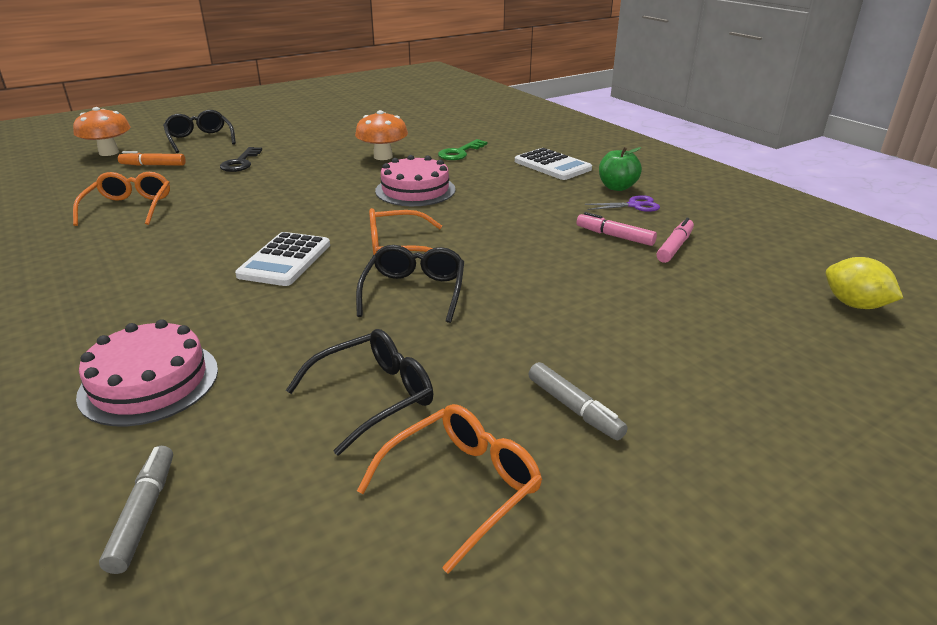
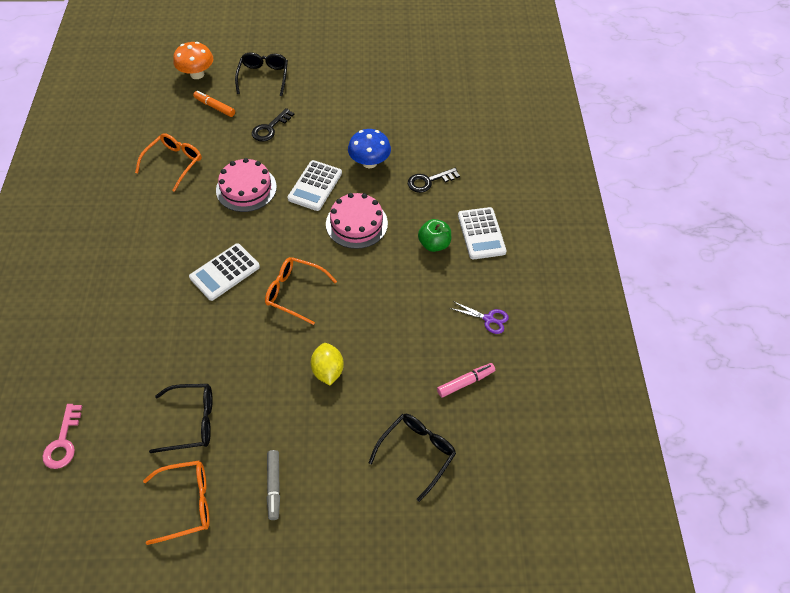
camera: 30 degrees right, 25 degrees up
(143, 514) = (63, 441): grey marker -> pink key
(149, 382) = (105, 352): pink cake -> pink cake (246, 188)
(337, 181) = (315, 186): none -> white calculator
(383, 157) = (369, 162): orange mushroom -> blue mushroom
(414, 292) = (271, 343): black glasses -> black glasses (417, 453)
(460, 153) = (429, 181): green key -> black key
(615, 236) = (438, 349): pink marker -> none
(617, 187) = (500, 289): green apple -> green apple (434, 244)
(854, 305) = (514, 502): yellow lemon -> yellow lemon (328, 370)

